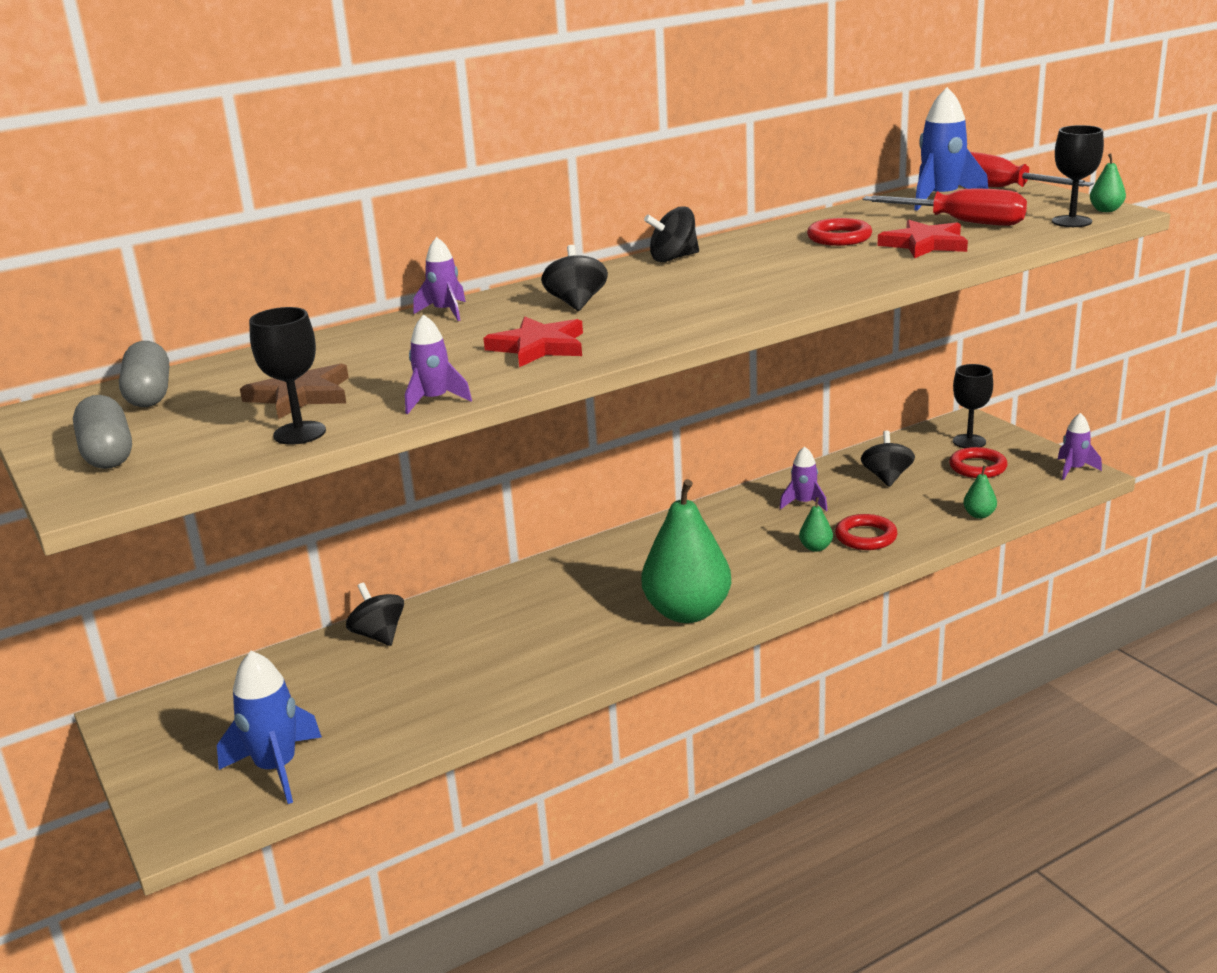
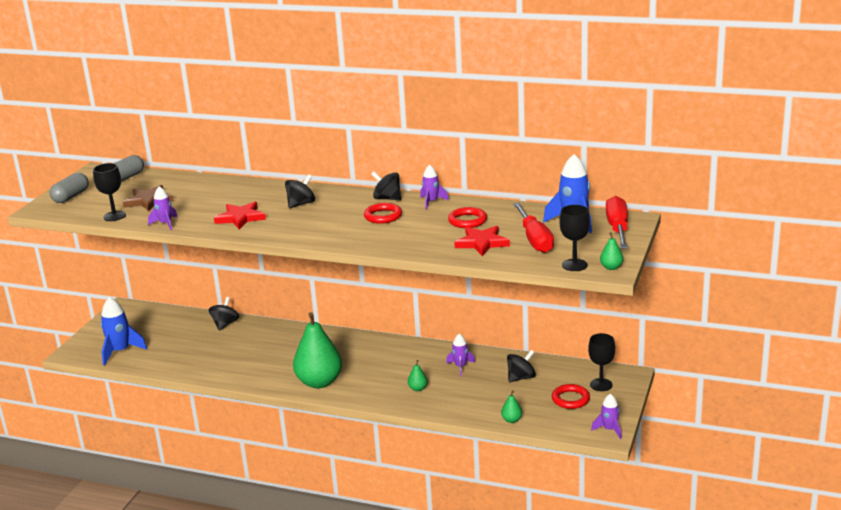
camera: 50 degrees right, 0 degrees up
(445, 312) = (262, 185): purple rocket -> purple rocket (431, 202)
(865, 537) = (446, 397): red ring -> red ring (383, 216)

